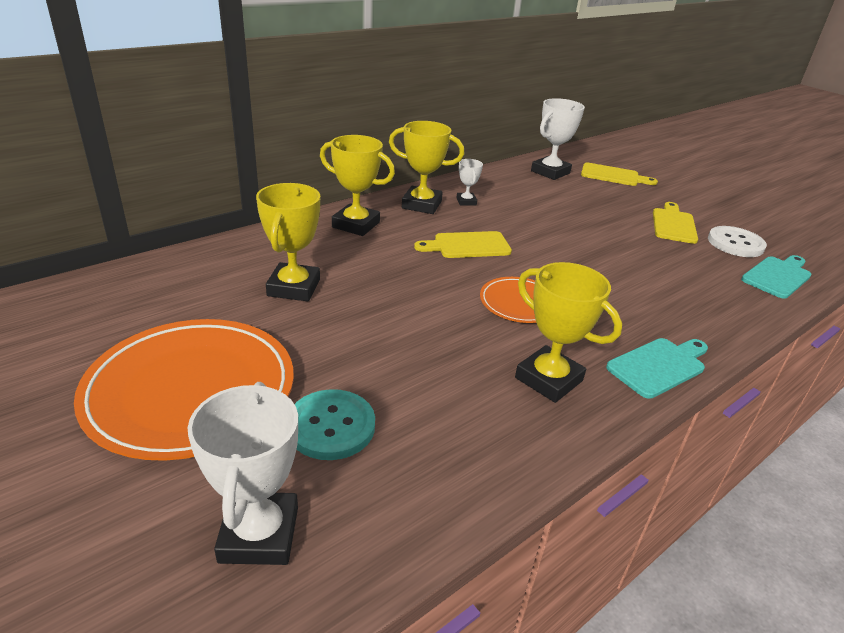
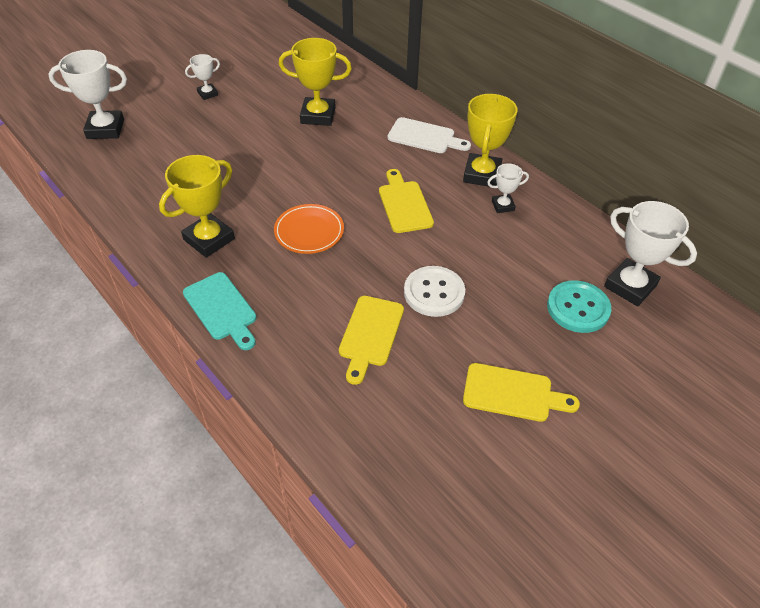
camera: 90 degrees right, 15 degrees up
(191, 391) = (207, 94): orange plate -> white trophy
(331, 426) = (173, 144): turquoise button -> turquoise button (578, 308)
(356, 225) = (424, 137): yellow trophy -> white cutting board
(613, 176) = (657, 357): yellow cutting board -> yellow cutting board (370, 334)
(735, 243) = (476, 453): white button -> white button (434, 293)
(777, 276) = (395, 473): turquoise cutting board -> none

